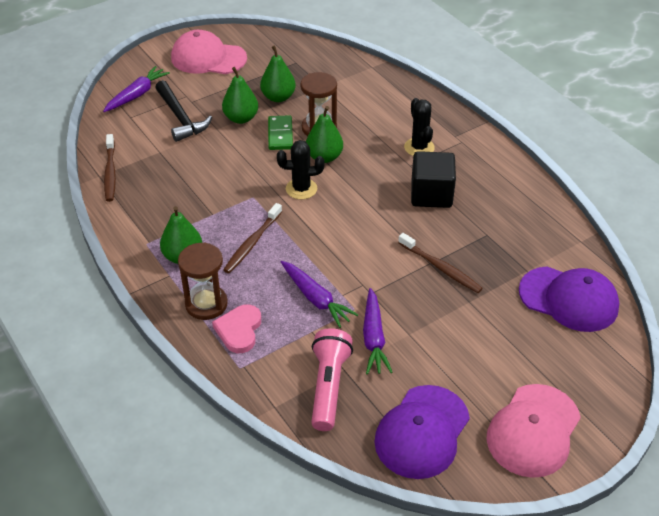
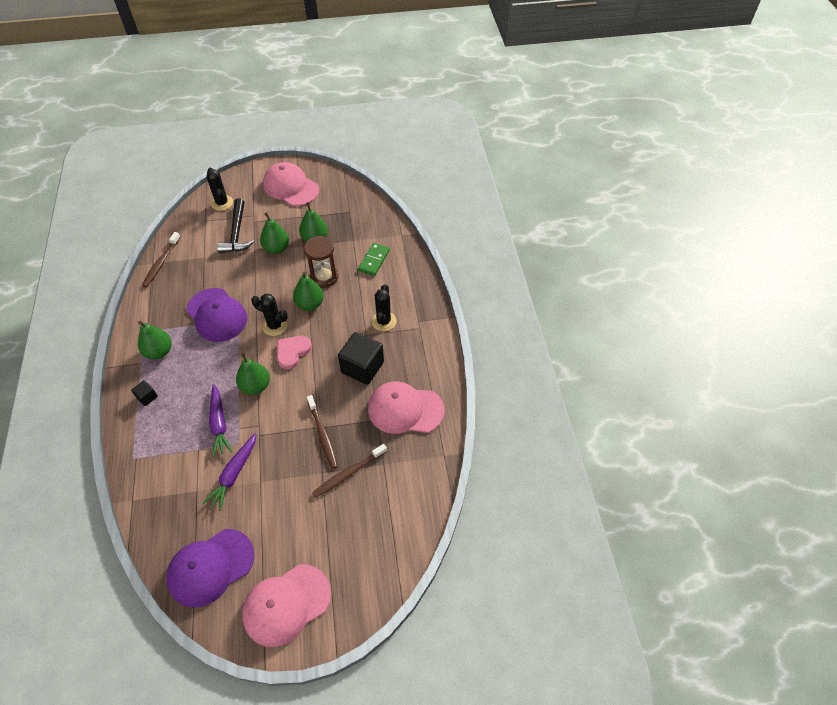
camera: 25 degrees right, 10 degrees up
(137, 95) = (222, 203): purple carrot -> black cactus
(206, 304) = (147, 397): brown hourglass -> black cube
(239, 330) = (152, 427): pink heart -> pink heart (292, 352)
(252, 243) = (210, 359): brown toothbrush -> brown toothbrush (348, 473)
(280, 135) = (293, 273): green domino -> green domino (374, 260)
(327, 250) = (255, 386): none -> green pear
(329, 387) = (177, 500): pink flashlight -> none
(508, 216) = (405, 409): none -> pink cap
(569, 299) = (396, 503): purple cap -> purple cap (217, 315)

